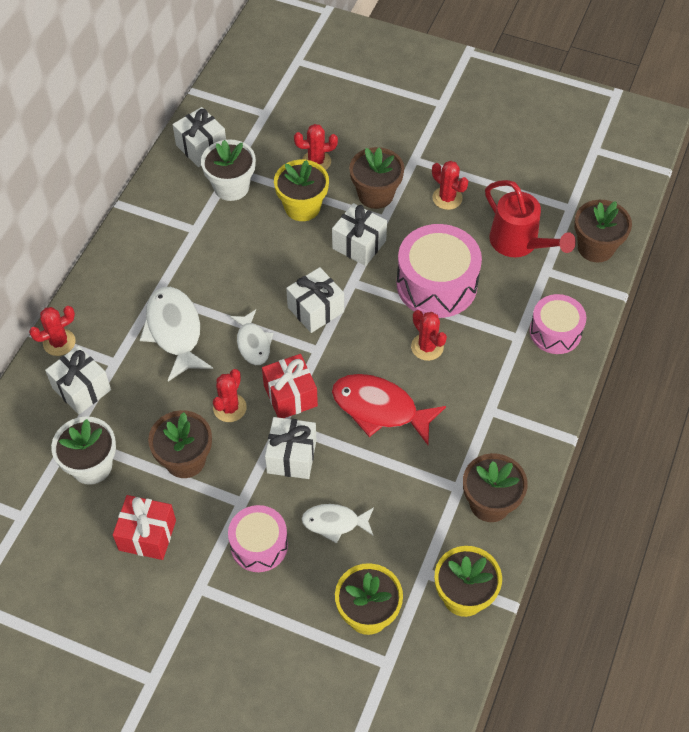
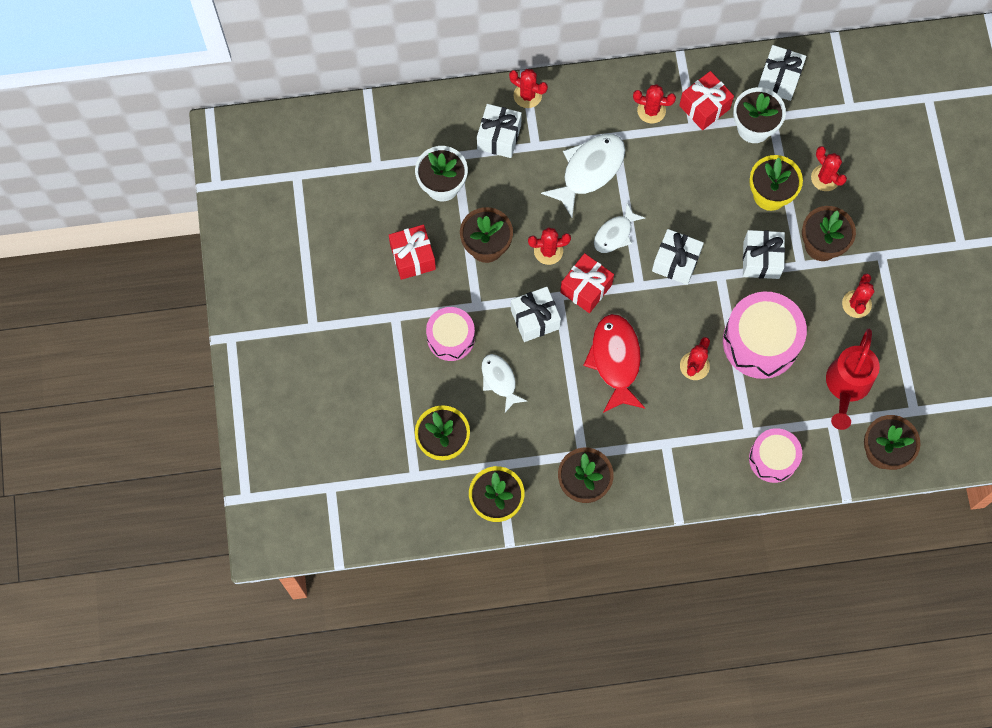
camera: 60 degrees right, 15 degrees up
(155, 253) = (651, 110): none -> red cactus
(184, 212) = (704, 107): none -> red gift

